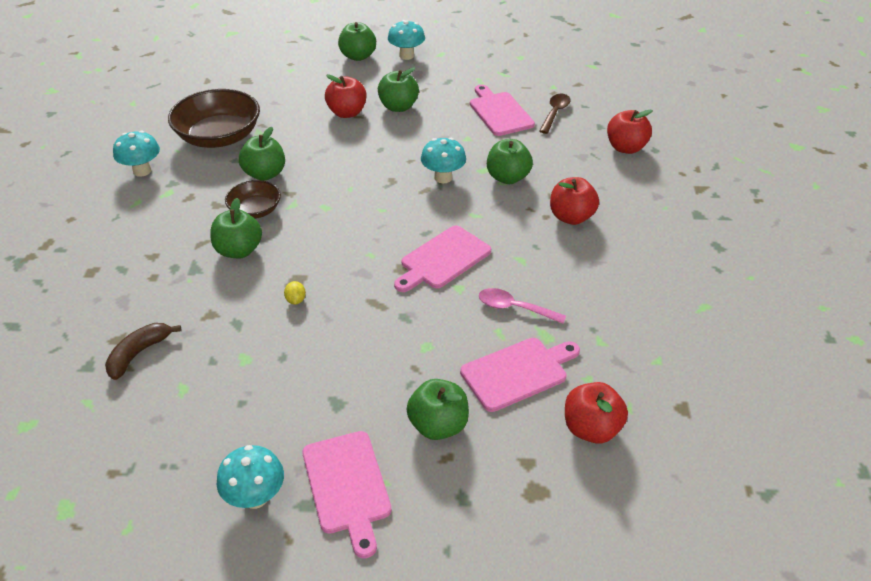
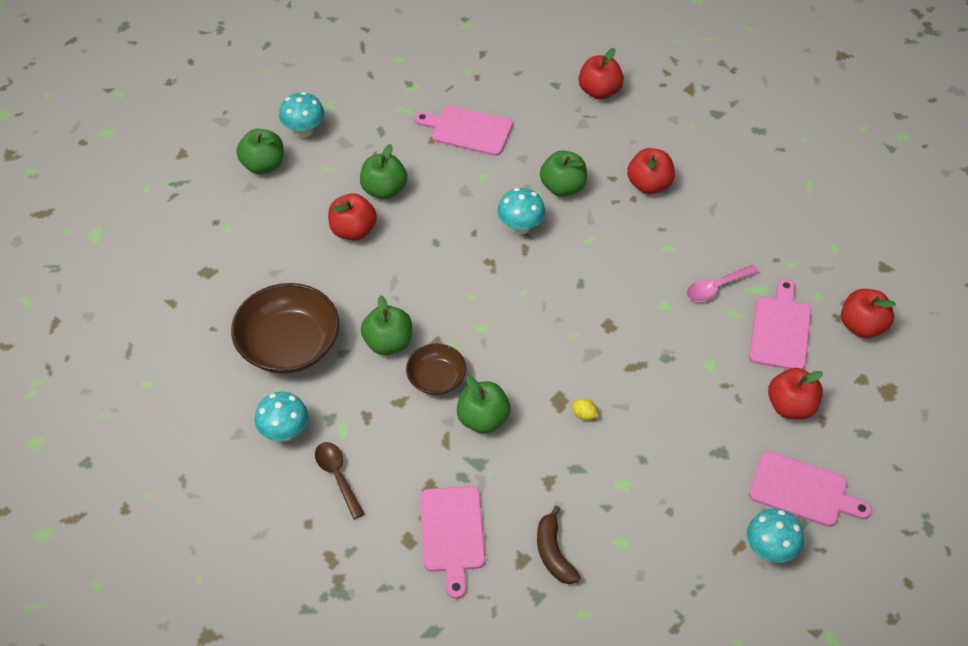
camera: 50 degrees left, 10 degrees up
(438, 425) = (791, 406): green apple -> red apple
(443, 259) = (623, 293): pink cutting board -> pink cutting board (452, 534)
(555, 113) = (508, 97): brown spoon -> brown spoon (337, 476)

